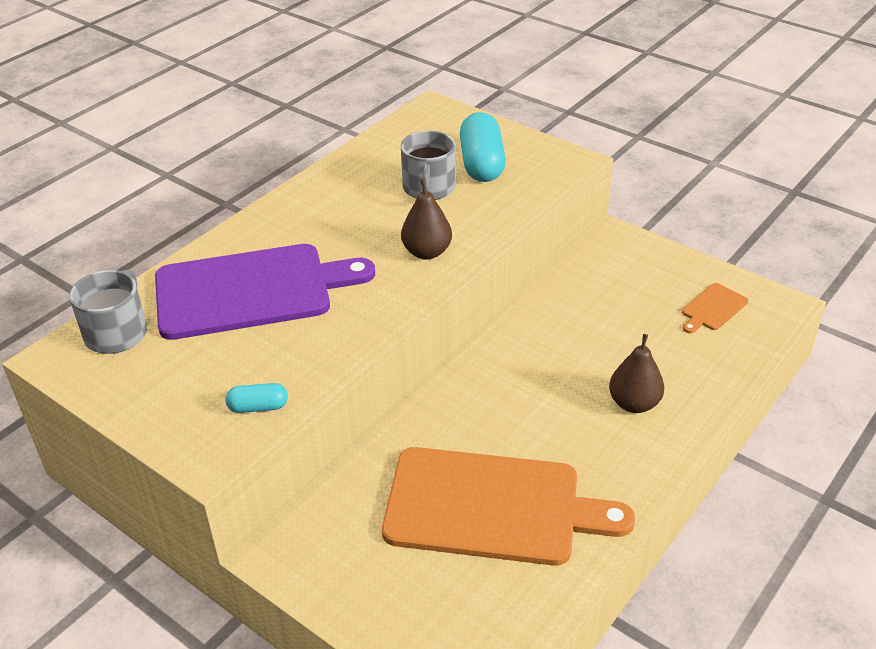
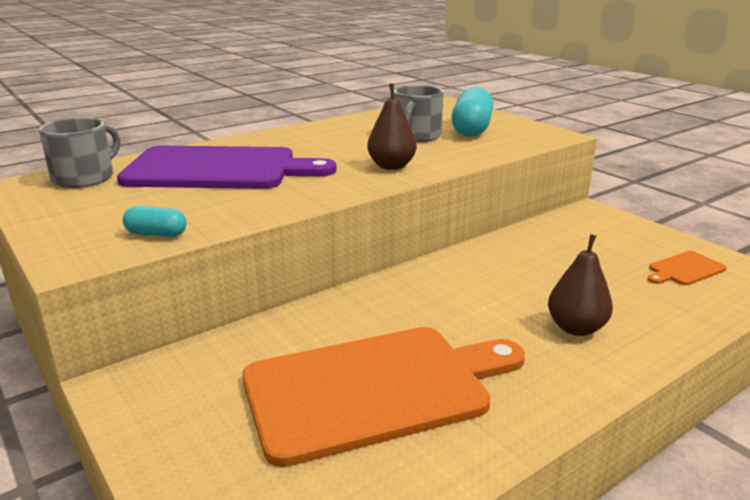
camera: 15 degrees right, 15 degrees down
(492, 507) = (375, 389): orange cutting board -> orange cutting board turned 45 degrees counterclockwise

